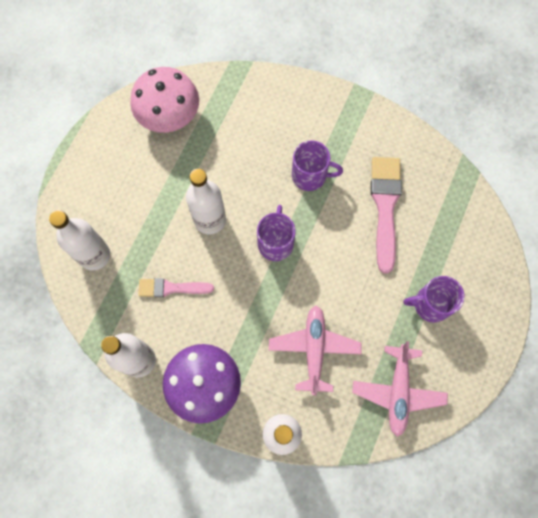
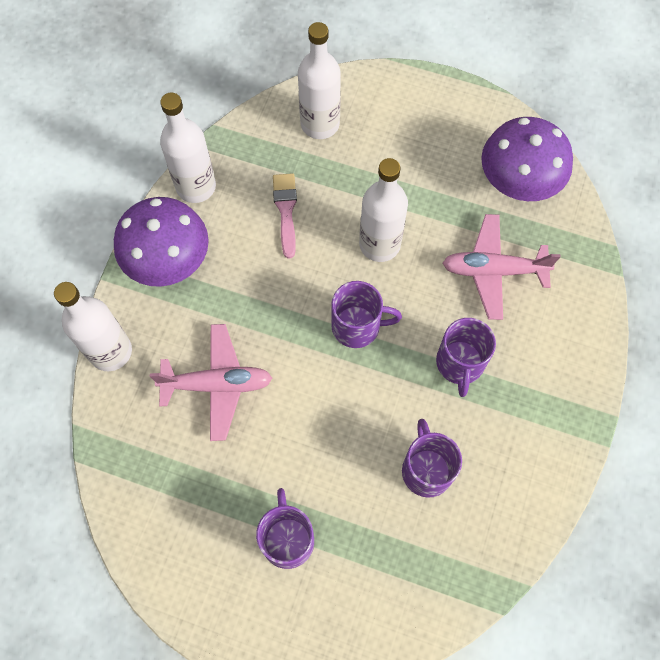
camera: 85 degrees right, 5 degrees down
(169, 115) = (518, 181): pink mushroom -> purple mushroom
(385, 207) = (426, 469): pink brush -> purple mug
(398, 391) = (165, 496): pink plane -> pink plane (493, 270)

